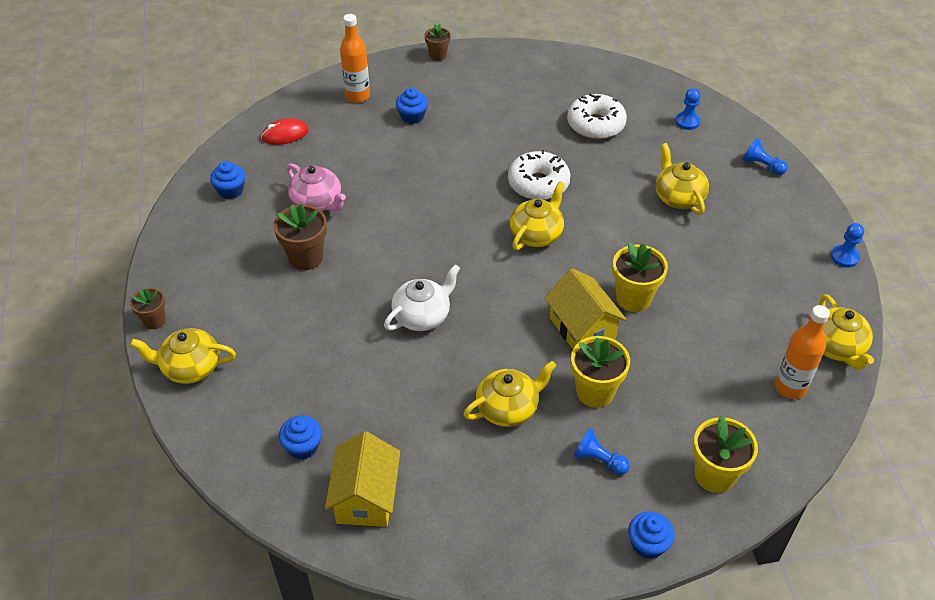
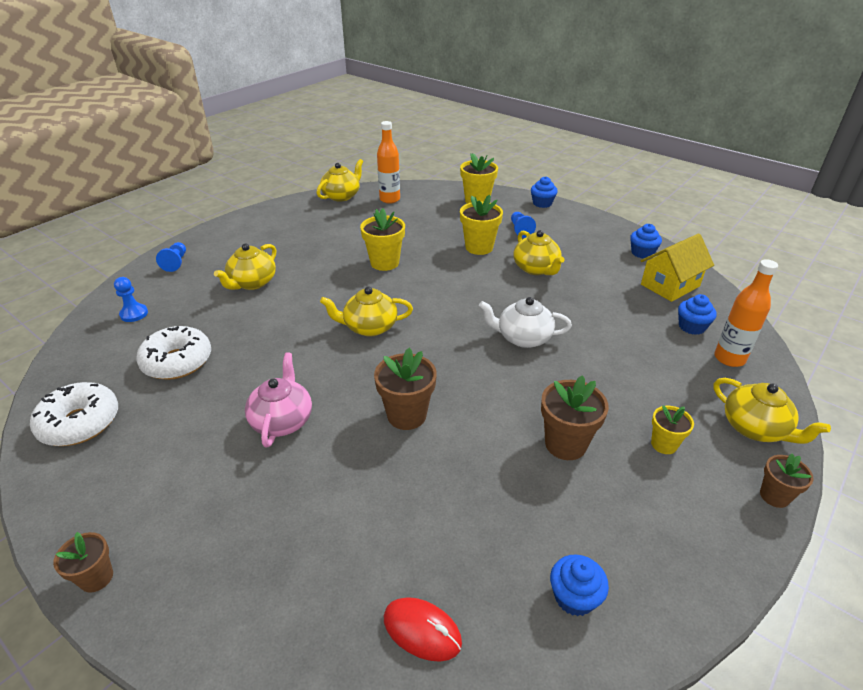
camera: 130 degrees left, 10 degrees down
(245, 305) = (664, 444): none -> yellow flower pot
(317, 202) = (494, 492): pink teapot -> pink teapot (282, 420)
(357, 96) = (266, 607): orange bottle -> orange bottle (729, 358)
(412, 116) = (269, 511): blue cupcake -> blue cupcake (642, 253)
(418, 201) = (406, 415): none -> brown flower pot
(508, 408) = (536, 269): yellow teapot -> yellow teapot turned 135 degrees counterclockwise
(538, 184) = (303, 355): white donut -> white donut (80, 423)
(582, 328) = (437, 270): yellow house -> none
(844, 257) = (257, 211): blue pawn -> none

